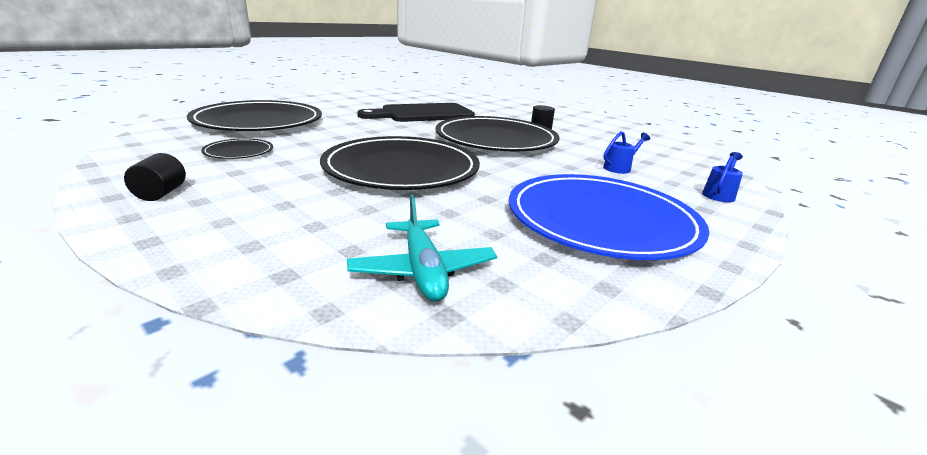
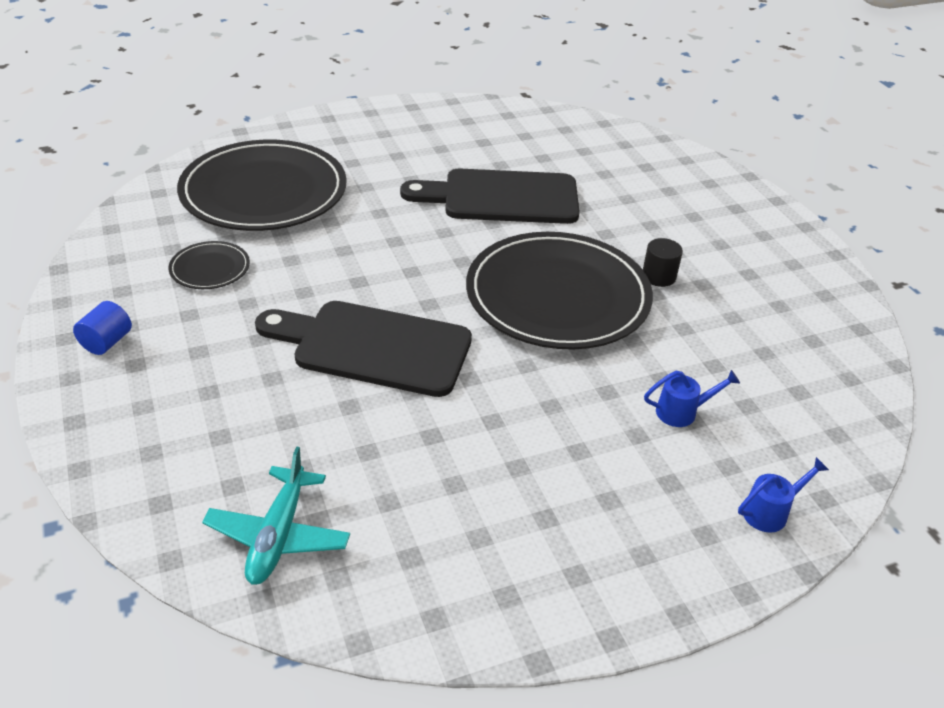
camera: 25 degrees right, 15 degrees up
(160, 193) = (106, 342): black cylinder -> blue cylinder
(401, 169) = (373, 347): black plate -> black cutting board
(601, 220) = (535, 516): blue plate -> none

